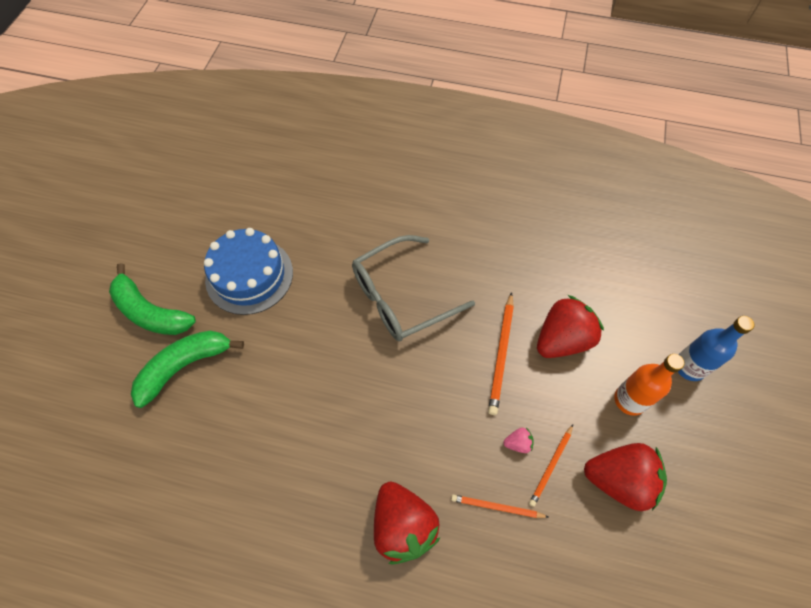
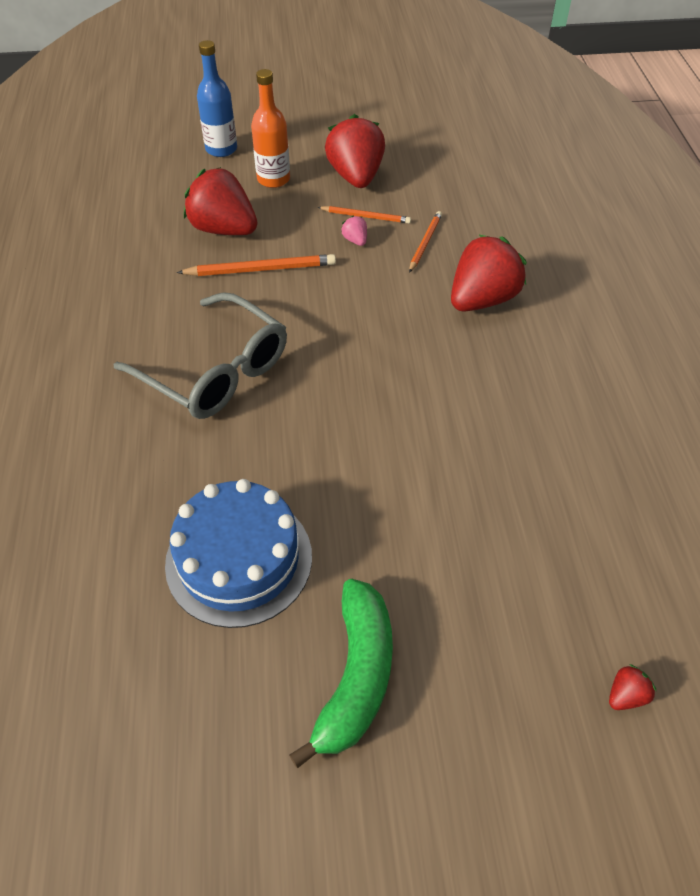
camera: 110 degrees left, 10 degrees down
(50, 449) = (626, 695): none -> red strawberry
(184, 366) = (420, 577): green banana -> none
(496, 507) = (425, 243): orange pencil -> orange pencil turned 150 degrees counterclockwise

